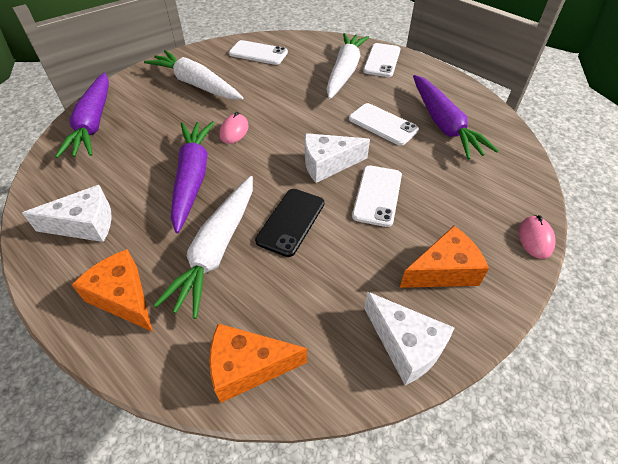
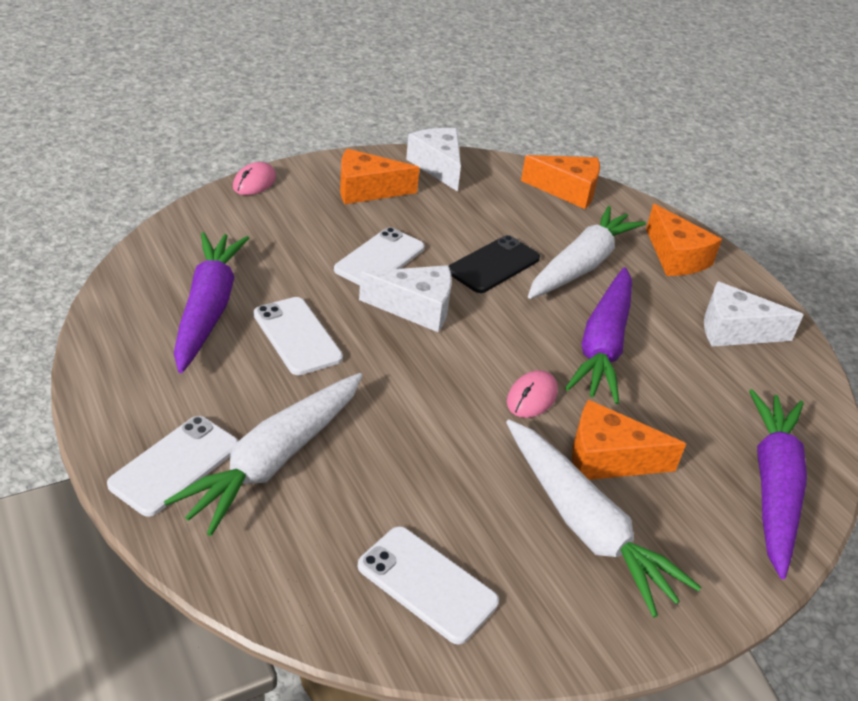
camera: 165 degrees left, 10 degrees down
(186, 113) = (608, 458): none -> orange cheese

